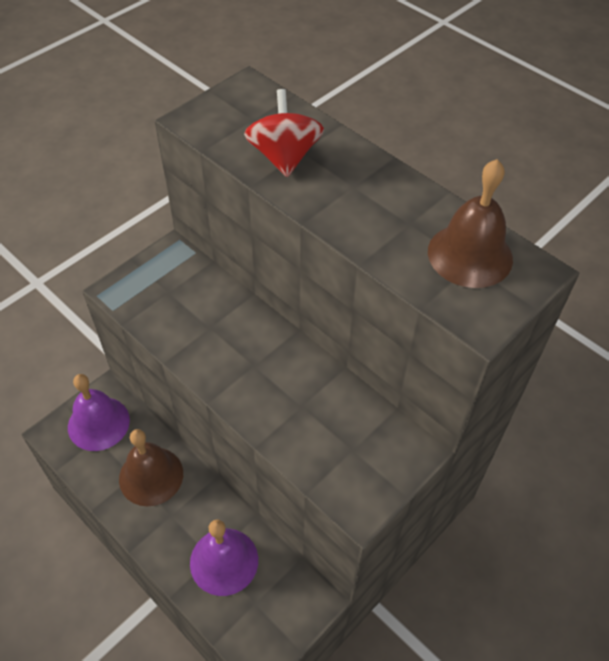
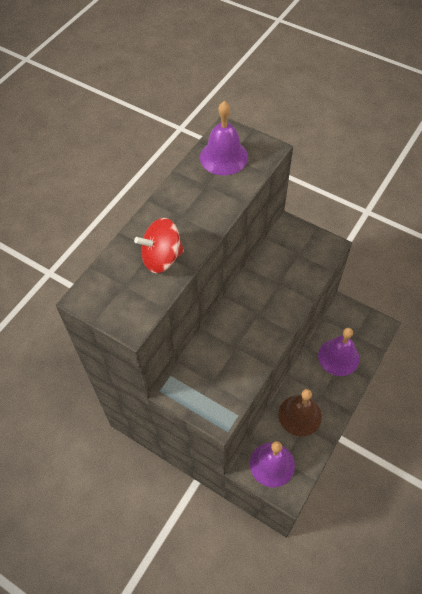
camera: 100 degrees left, 5 degrees up
(470, 255) = (224, 157): brown bell -> purple bell

